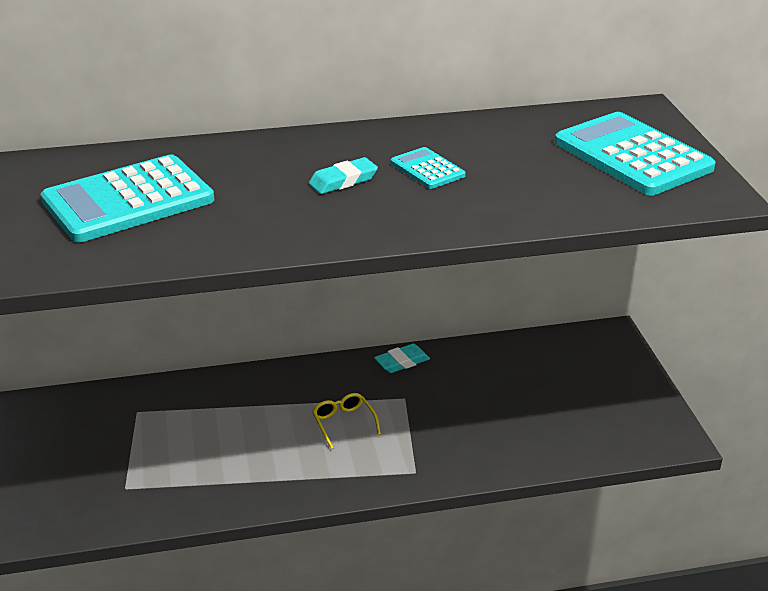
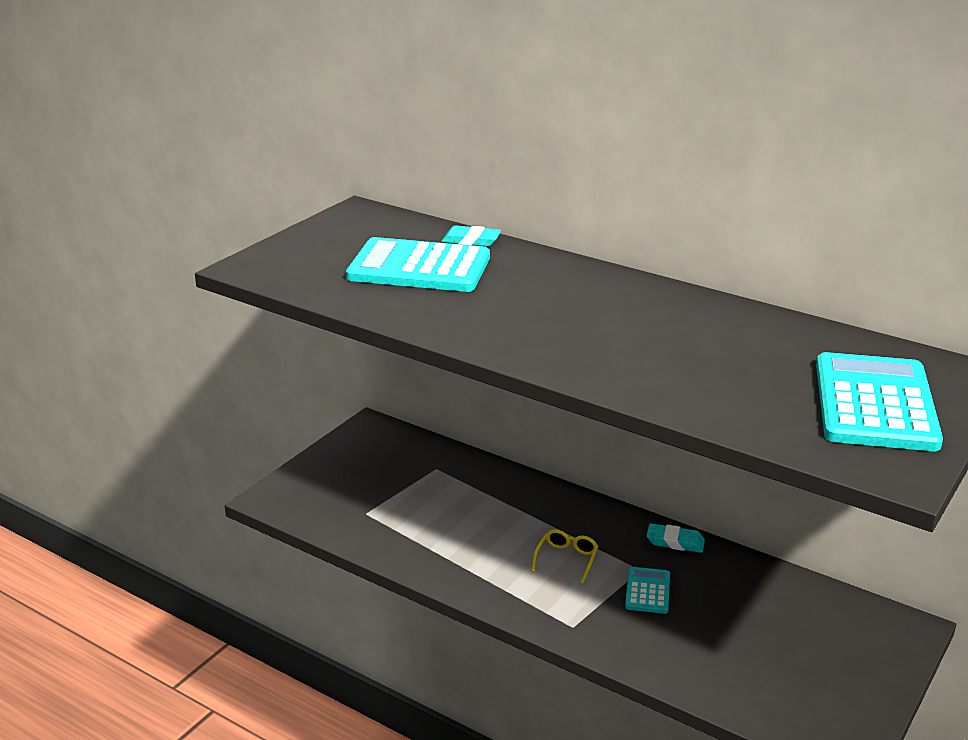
camera: 45 degrees right, 5 degrees down
(343, 181) = (584, 316): turquoise eraser -> turquoise eraser (471, 241)
(427, 169) = (665, 336): turquoise calculator -> turquoise calculator (647, 591)

